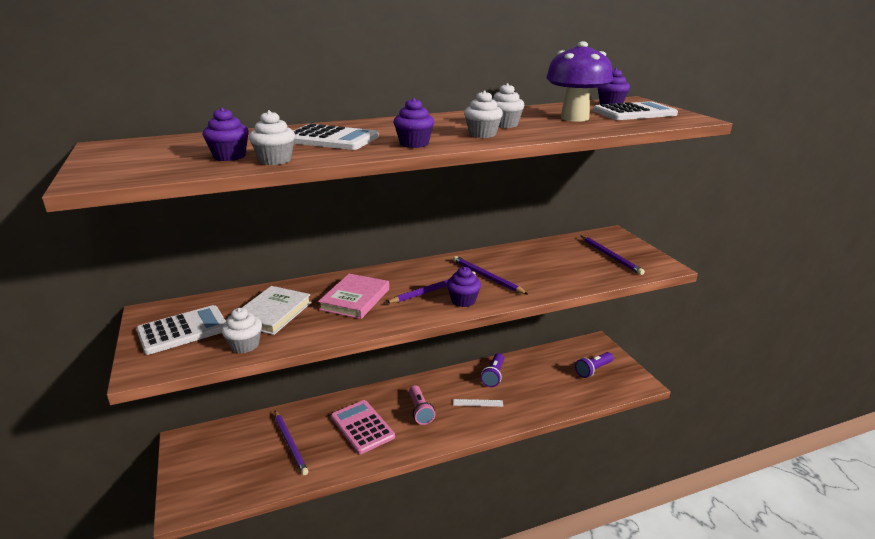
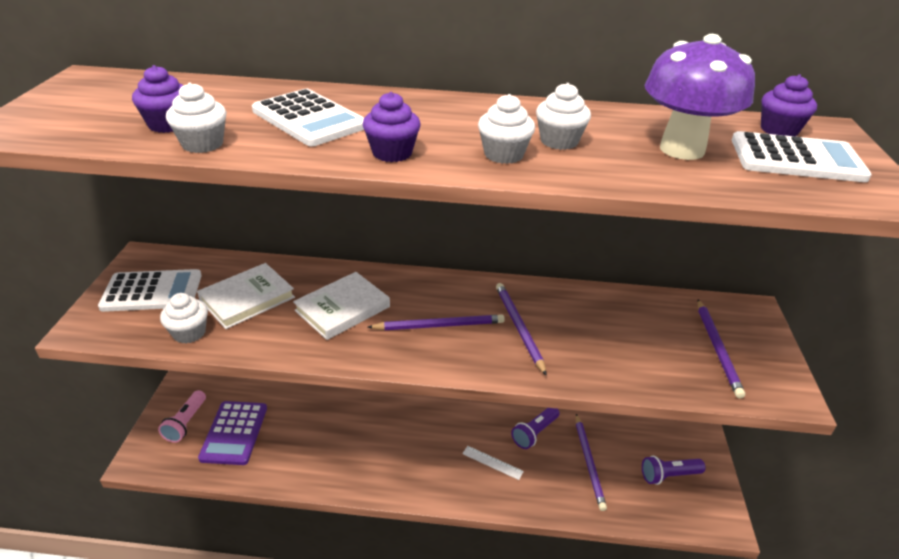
camera: 25 degrees right, 10 degrees up
(259, 456) = (234, 433): none -> purple calculator
(290, 443) = (270, 430): purple pencil -> purple pencil (589, 463)
(355, 299) = (342, 309): pink book -> white book
(362, 427) = (350, 440): pink calculator -> none
(420, 411) = (421, 446): pink flashlight -> pink flashlight (186, 423)
(463, 301) = (460, 355): purple cupcake -> none

